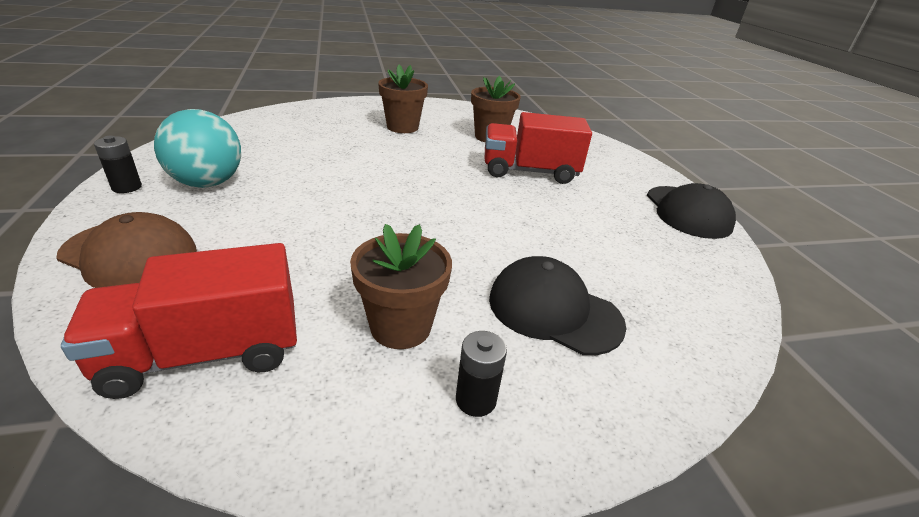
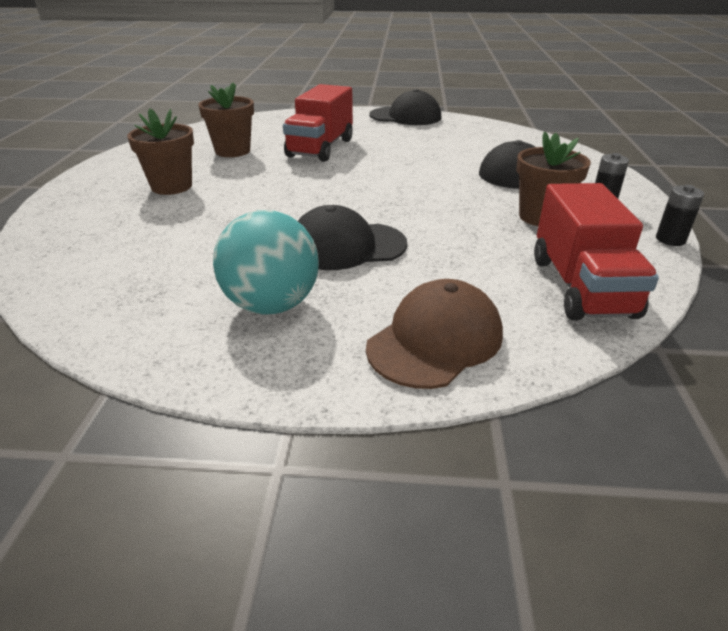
camera: 70 degrees left, 0 degrees up
(127, 187) = (256, 367): black battery -> black battery (670, 239)
(304, 203) = (346, 246): none -> black cap

